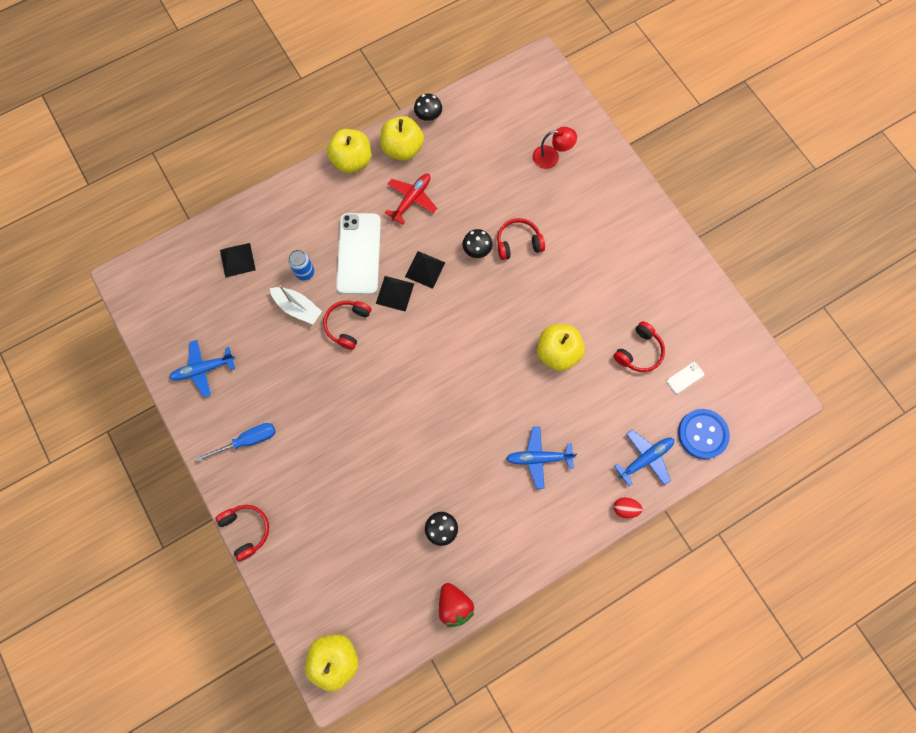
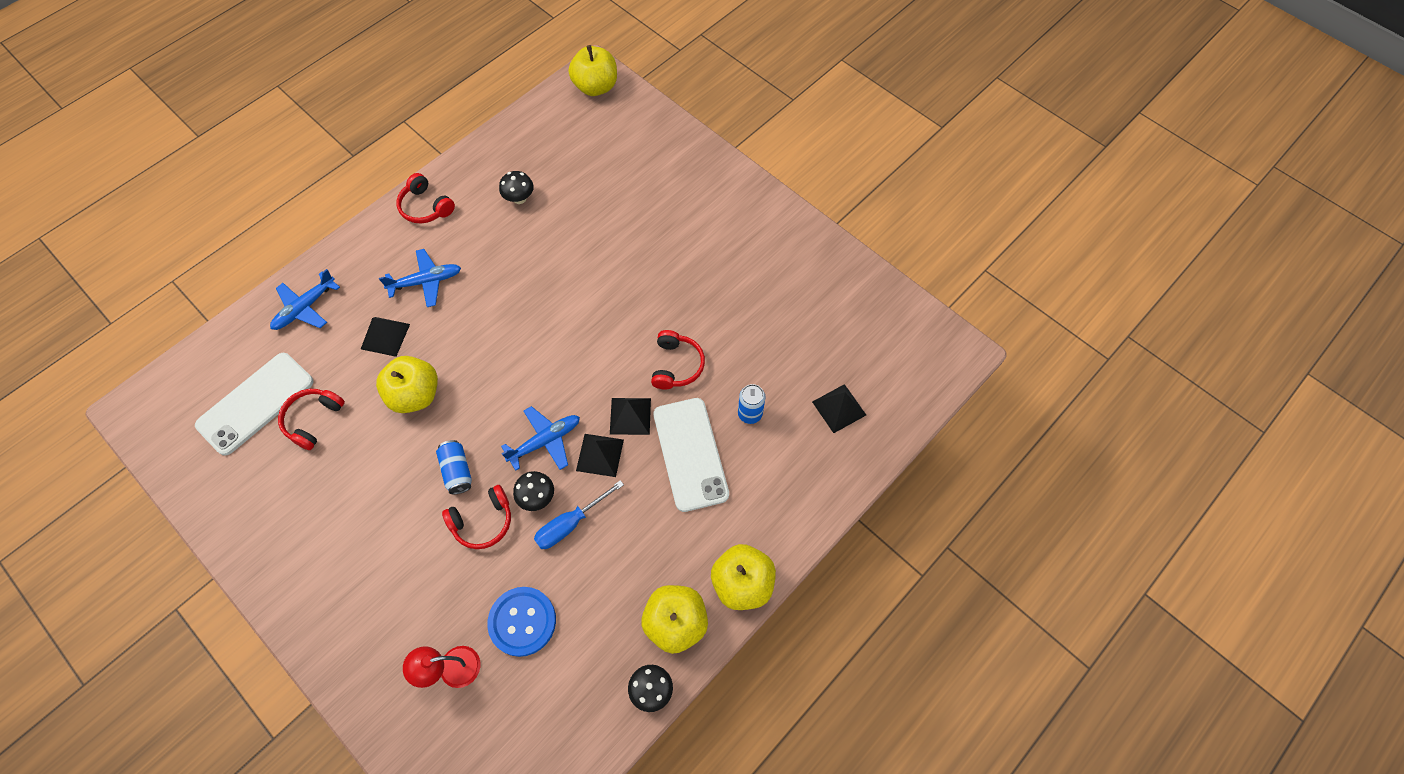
camera: 165 degrees right, 10 degrees down
(204, 369) = (821, 281): blue plane -> blue plane (545, 441)
(246, 530) = (713, 157): red headphones -> red headphones (425, 207)
(247, 440) = (744, 227): blue screwdriver -> blue screwdriver (570, 524)
(298, 308) = (742, 370): white boat -> none
(411, 200) = (642, 546): red plane -> none
(454, 605) = (494, 144): red strawberry -> none
(532, 283) = (457, 471): none -> blue can
(578, 412) = (385, 336): none -> black pyramid
(625, 508) = (328, 257): red egg -> none
(685, 377) = (256, 403): white phone -> white phone, size x2.46
(702, 434) = (237, 347): blue button -> blue button (522, 621)

